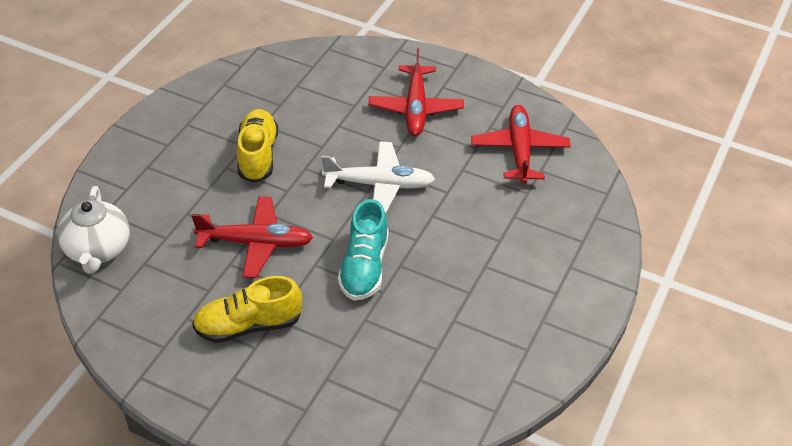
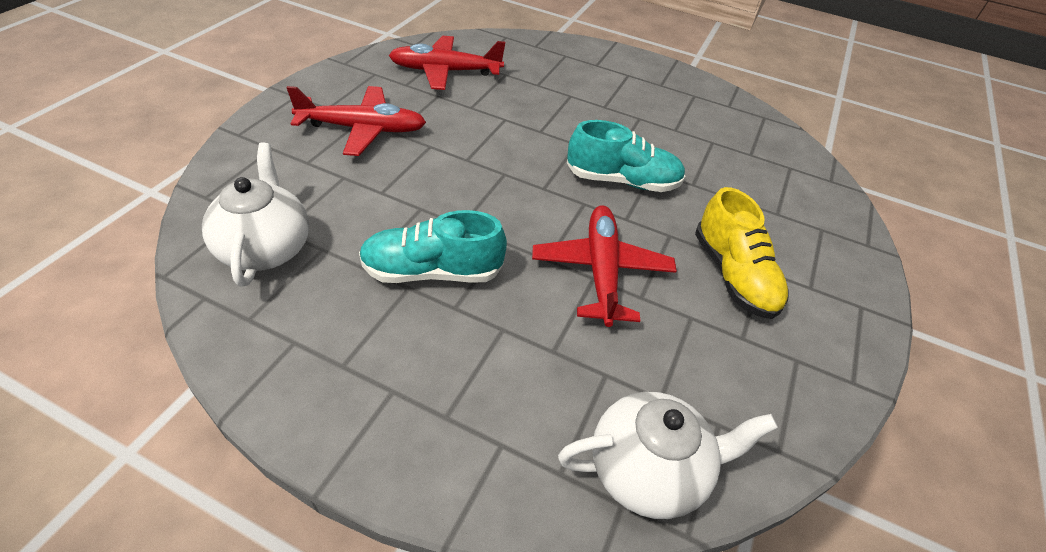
camera: 95 degrees left, 0 degrees up
(258, 155) = (432, 272): yellow shoe -> turquoise shoe
(280, 81) = (266, 248): none -> white teapot
(379, 185) = (494, 164): white plane -> none

